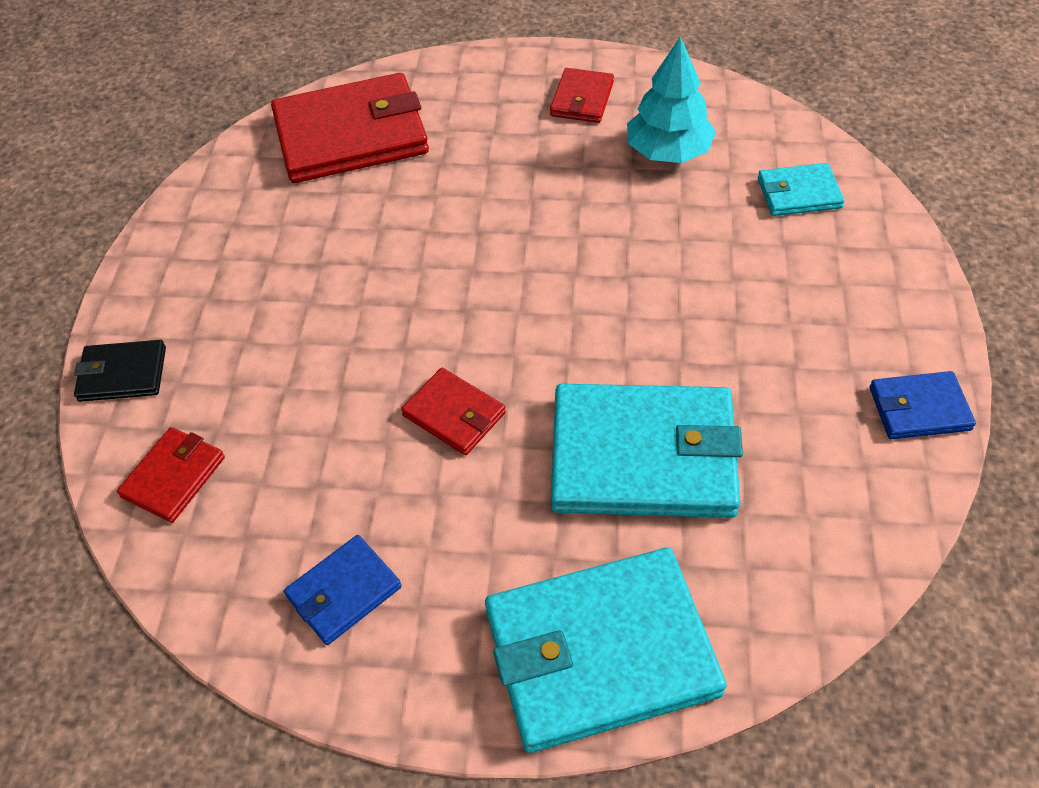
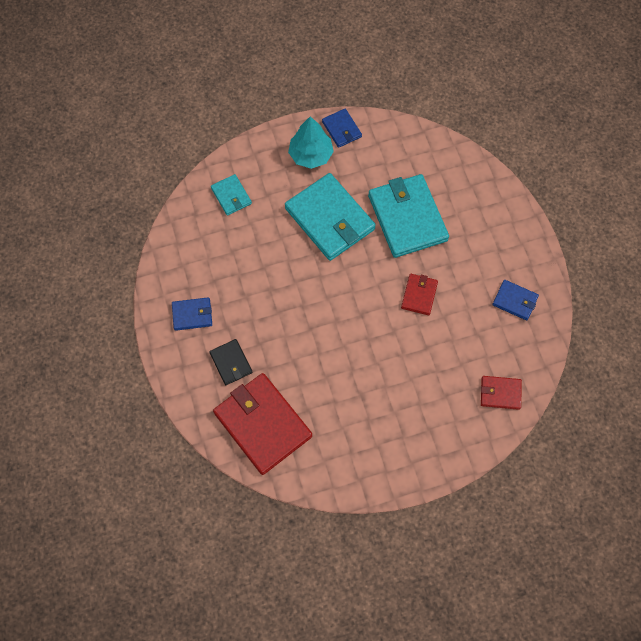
camera: 115 degrees left, 15 degrees up
(122, 374) = (462, 449): black wallet -> black wallet (231, 363)
(582, 99) = (192, 315): red wallet -> blue wallet
(600, 652) = (494, 207): turquoise wallet -> turquoise wallet (330, 219)
(668, 152) = (221, 260): turquoise tree -> turquoise tree (310, 155)

